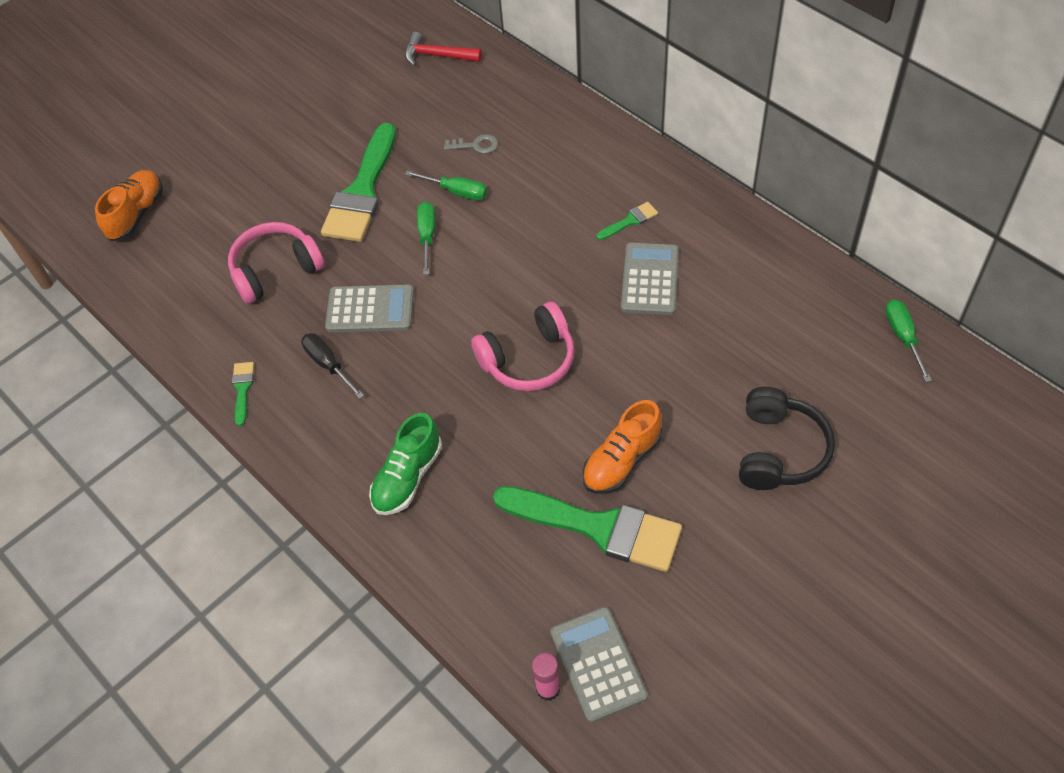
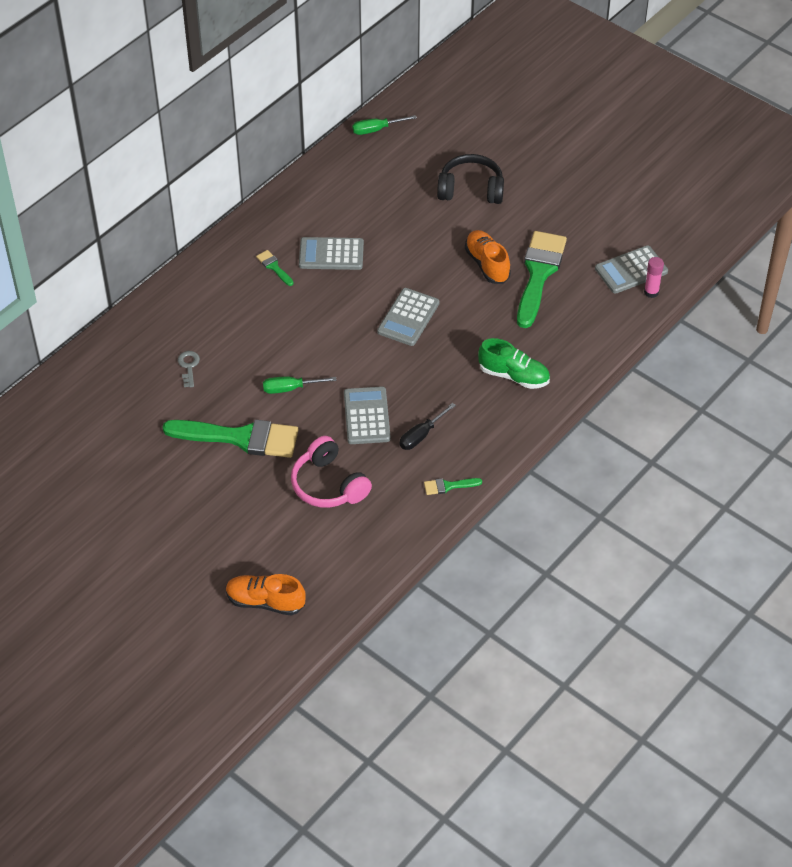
camera: 100 degrees left, 5 degrees down
(437, 55) = (72, 404): red hammer -> none
(457, 192) = (242, 374): green screwdriver -> none
(529, 360) = (408, 317): pink headphones -> grey calculator
(622, 460) = (487, 264): orange shoe -> orange shoe turned 150 degrees counterclockwise

